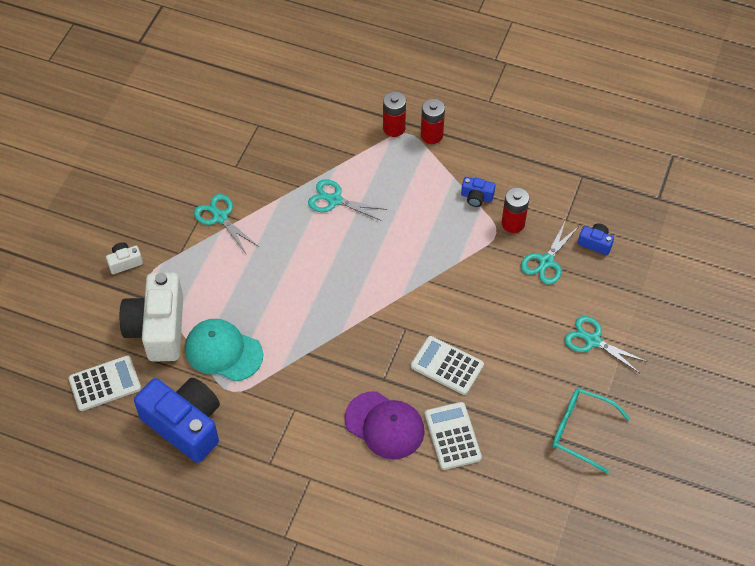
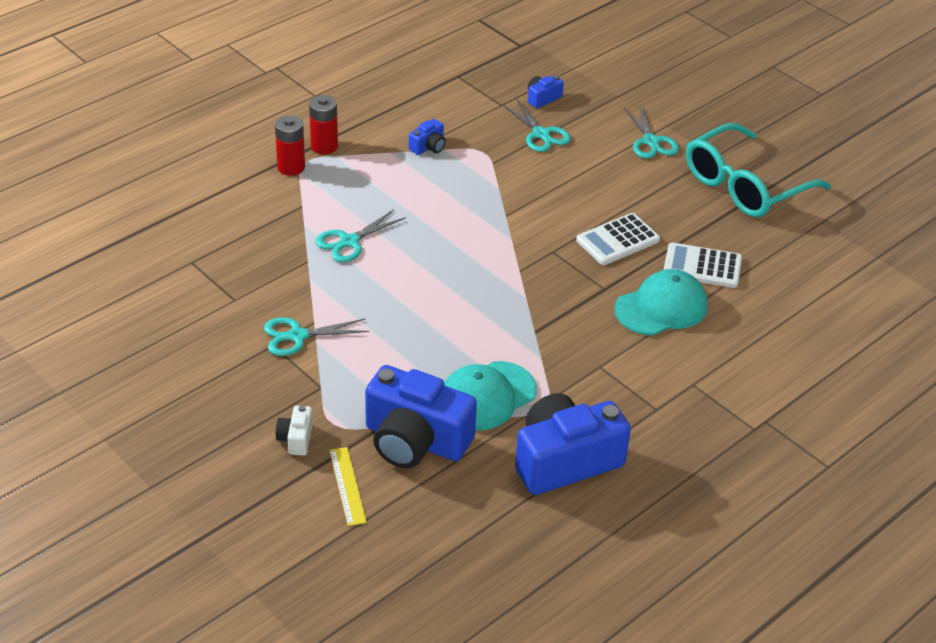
camera: 65 degrees left, 15 degrees down
(98, 309) = (347, 486): none -> yellow ruler
(105, 384) = (461, 514): white calculator -> none
(158, 328) = (415, 440): white camera -> blue camera
(385, 425) = (661, 307): purple cap -> turquoise cap
(513, 223) = (480, 137): red battery -> none
(581, 431) = (744, 186): turquoise glasses -> turquoise glasses, size x1.56
(593, 341) = (651, 141): turquoise scissors -> turquoise scissors turned 75 degrees counterclockwise

